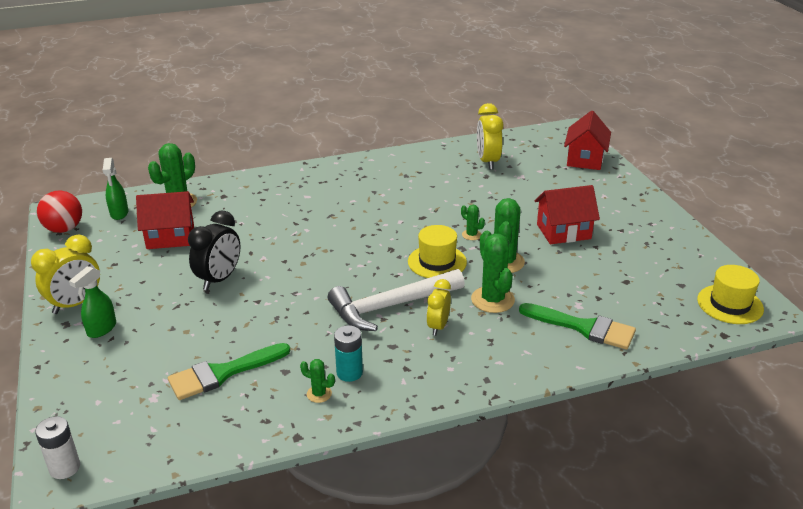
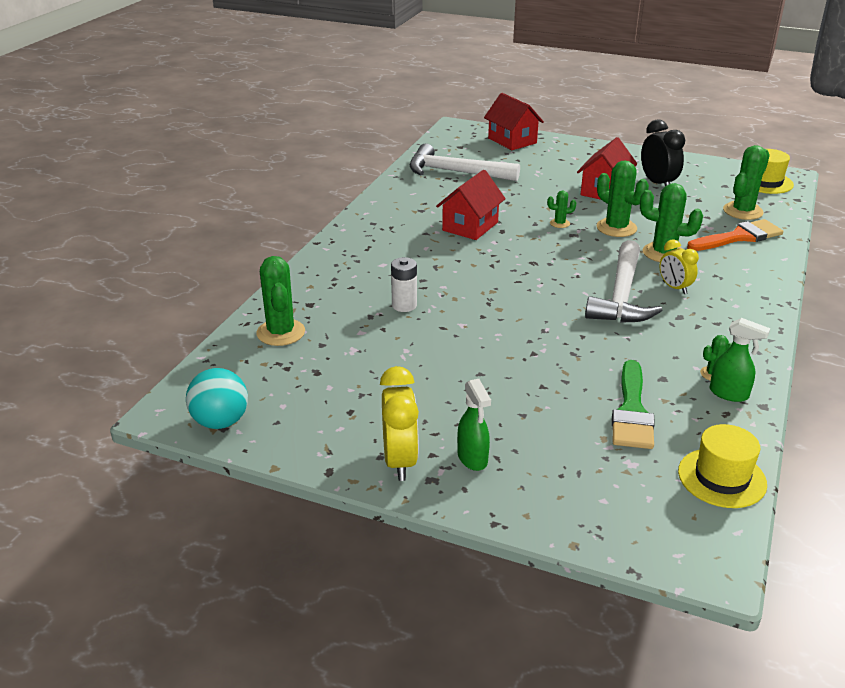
camera: 50 degrees left, 0 degrees up
(64, 229) = (220, 422): red ball -> turquoise ball
(64, 468) = (697, 554): white battery -> white battery (404, 305)
(119, 213) = (244, 375): green spray bottle -> green spray bottle (729, 394)
(170, 237) = (346, 360): red house -> red house (470, 226)
(219, 279) = (469, 360): black clock -> black clock (658, 184)
(349, 373) = (697, 349): turquoise battery -> none
(437, 262) = (580, 252): yellow hat -> yellow hat (722, 478)
(488, 162) = (455, 172): yellow clock -> white hammer
(584, 328) = (739, 237): green brush -> orange brush
(642, 312) = (742, 211): none -> green cactus

